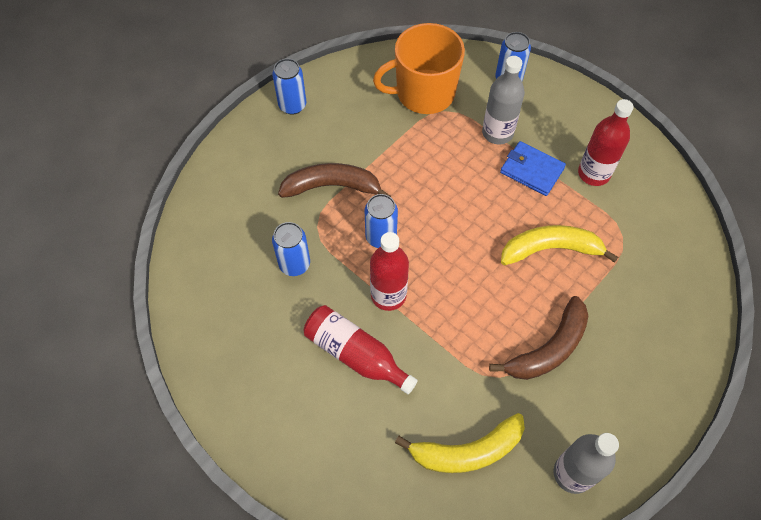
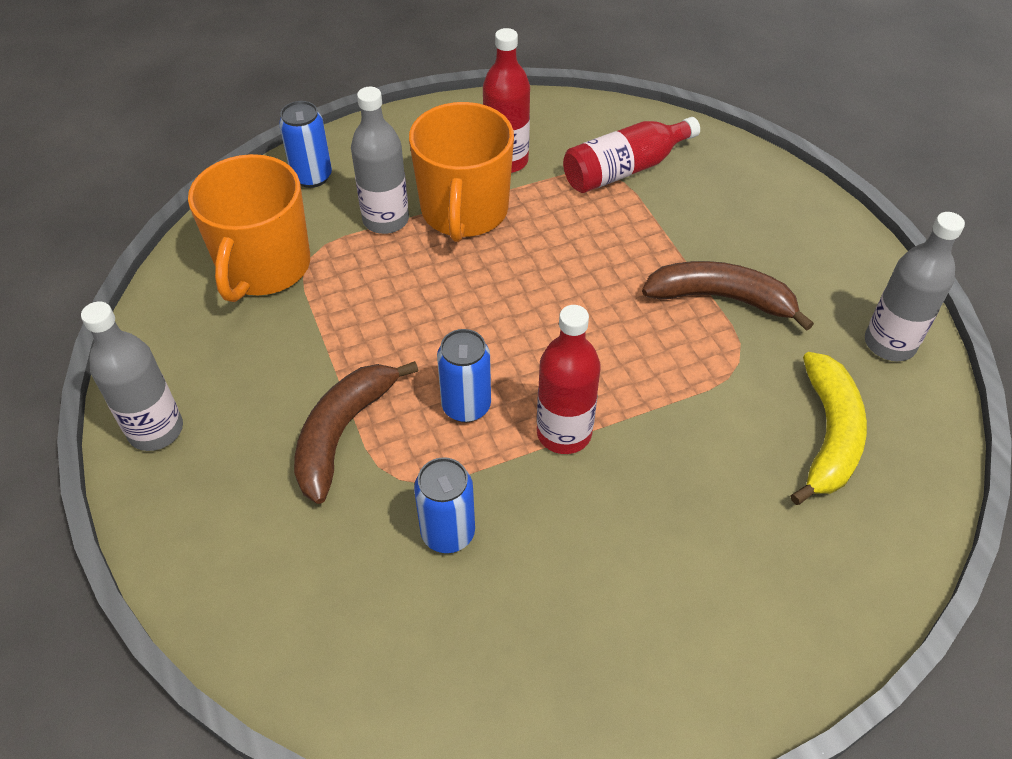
camera: 65 degrees left, 10 degrees down
(292, 105) = (156, 430): blue can -> grey bottle
(356, 354) = (638, 508): red bottle -> red bottle (625, 169)
(531, 170) = (464, 211): blue wallet -> orange mug
(549, 348) = (721, 298): brown banana -> brown banana turned 60 degrees counterclockwise
(550, 249) = (586, 241): yellow banana -> none

